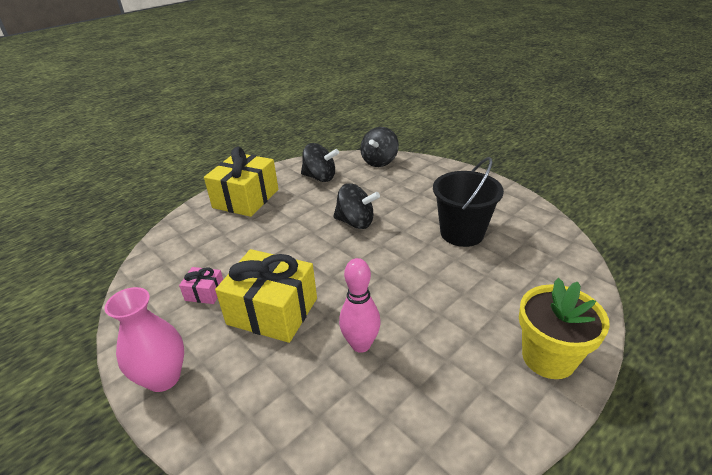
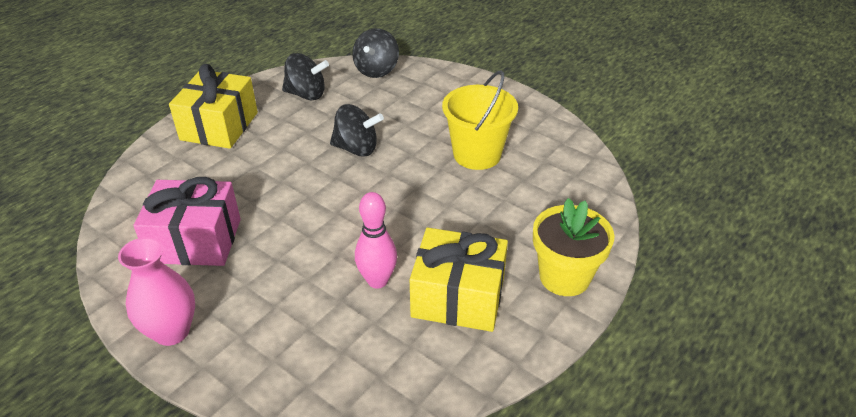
camera: 10 degrees left, 5 degrees up
(205, 293) = (195, 241): pink gift -> pink gift, size x2.16
(272, 311) = (277, 254): yellow gift -> yellow gift (458, 297)
(462, 233) = (477, 154): black bucket -> yellow bucket

